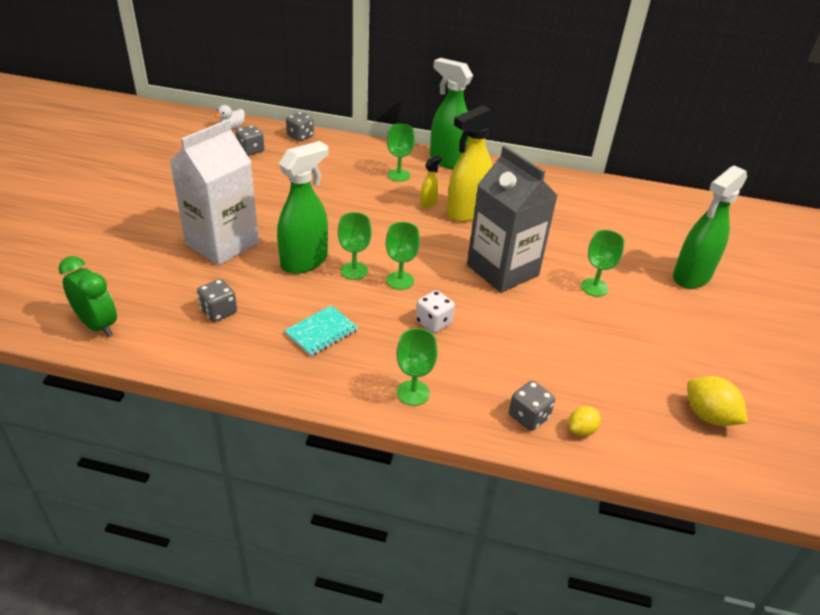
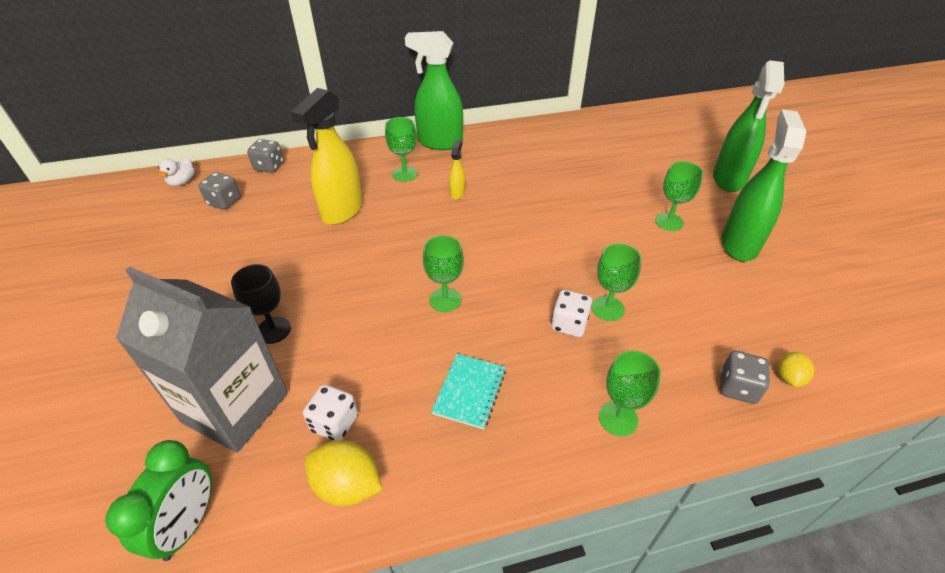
camera: 25 degrees left, 5 degrees up
(98, 325) = (188, 524): green clock -> green clock turned 90 degrees clockwise
(219, 311) = (334, 423): grey dice -> white dice
(222, 243) = (273, 330): white carton -> black goblet
(305, 261) = (385, 311): green spray bottle -> green spray bottle (739, 244)
(400, 280) = (499, 291): green goblet -> green goblet (607, 308)
(466, 213) = (500, 190): yellow spray bottle -> yellow spray bottle (342, 211)
(502, 270) = (581, 237): grey carton -> grey carton (235, 407)
(708, 416) = (860, 308): yellow lemon -> yellow lemon (347, 485)

